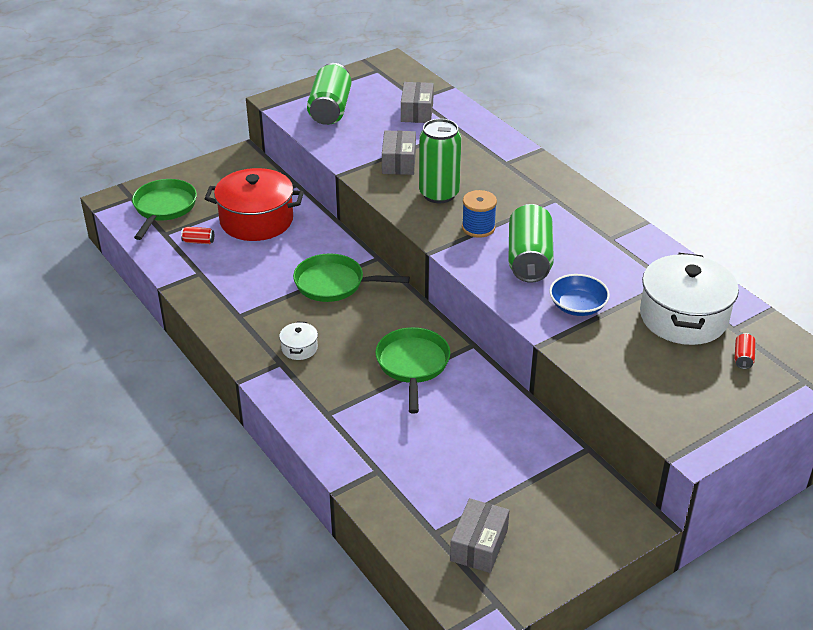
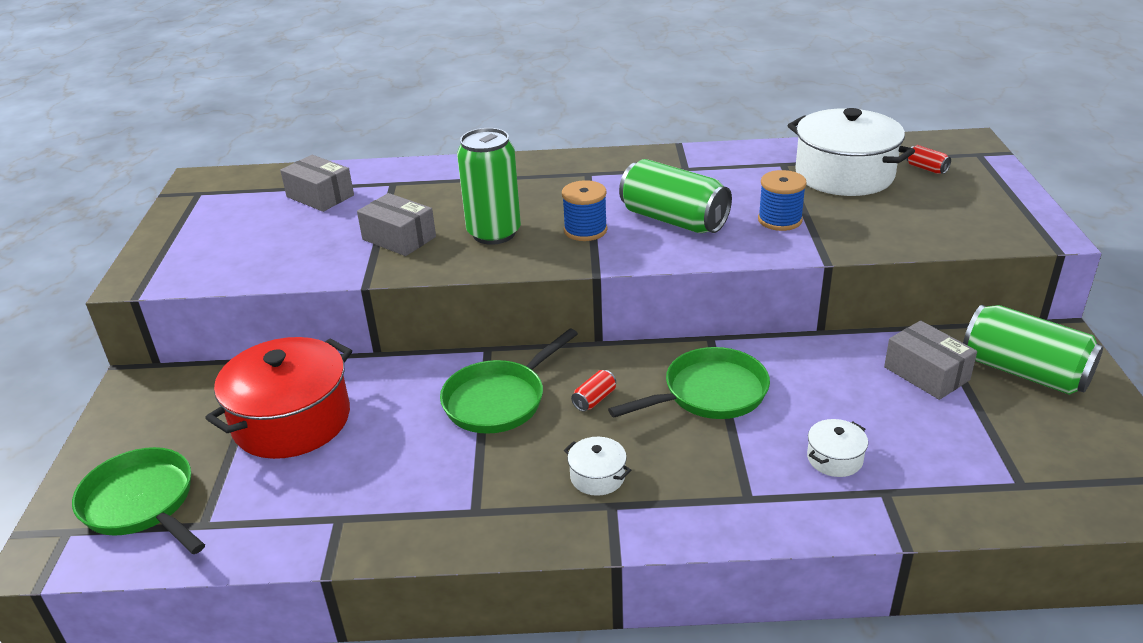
camera: 55 degrees left, 5 degrees down
(198, 241) = (266, 494): red can -> red can (594, 399)
(330, 109) = (222, 248): green can -> green can (1024, 372)
(392, 440) = (834, 458): none -> white pot
(412, 365) = (709, 393): green pan -> green pan turned 120 degrees clockwise
(479, 545) = (1056, 457): grey box -> grey box (926, 373)
(577, 306) = (780, 220): blue bowl -> blue spool

